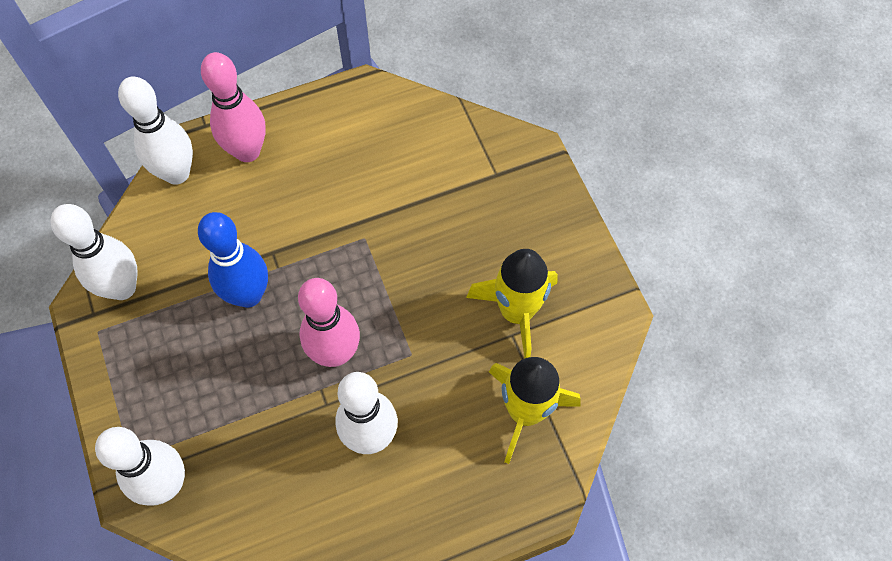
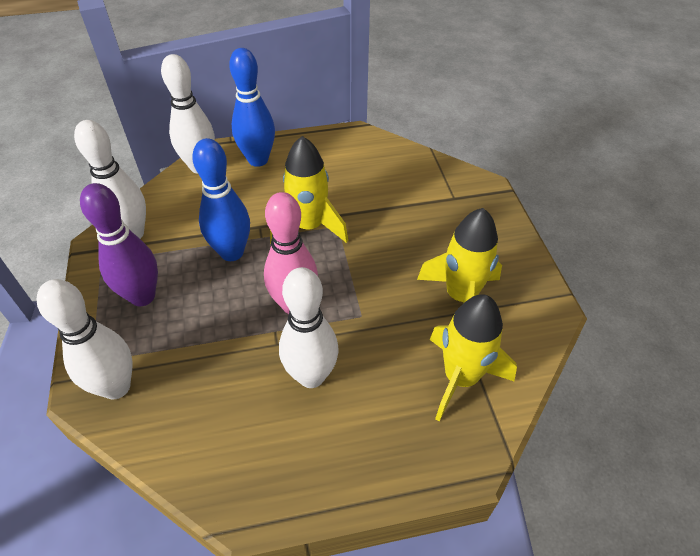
camera: 10 degrees right, 15 degrees down
(161, 370) = (142, 296): none -> purple bowling pin
(247, 151) = (258, 160): pink bowling pin -> blue bowling pin
(331, 244) = (309, 227): none -> yellow rocket

